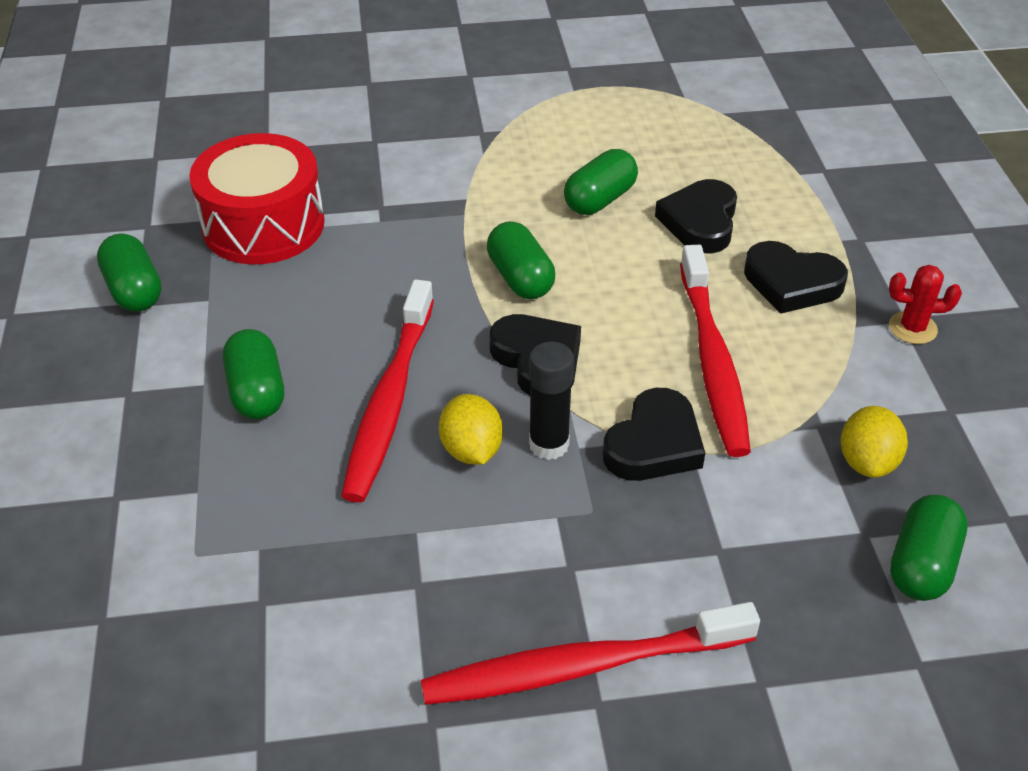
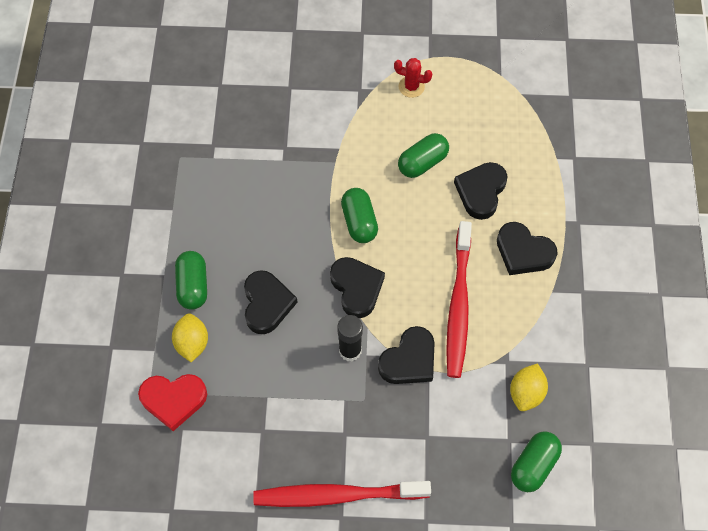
camera: 10 degrees right, 20 degrees up
(134, 290) = (130, 196): green capsule -> none
(243, 560) = (173, 400): none -> red heart
(263, 225) = (211, 153): red drum -> none
(390, 400) = (267, 304): red toothbrush -> black heart
(471, 450) = (306, 347): yellow lemon -> yellow lemon (192, 343)
(912, 328) = (586, 299): red cactus -> red cactus (411, 87)

